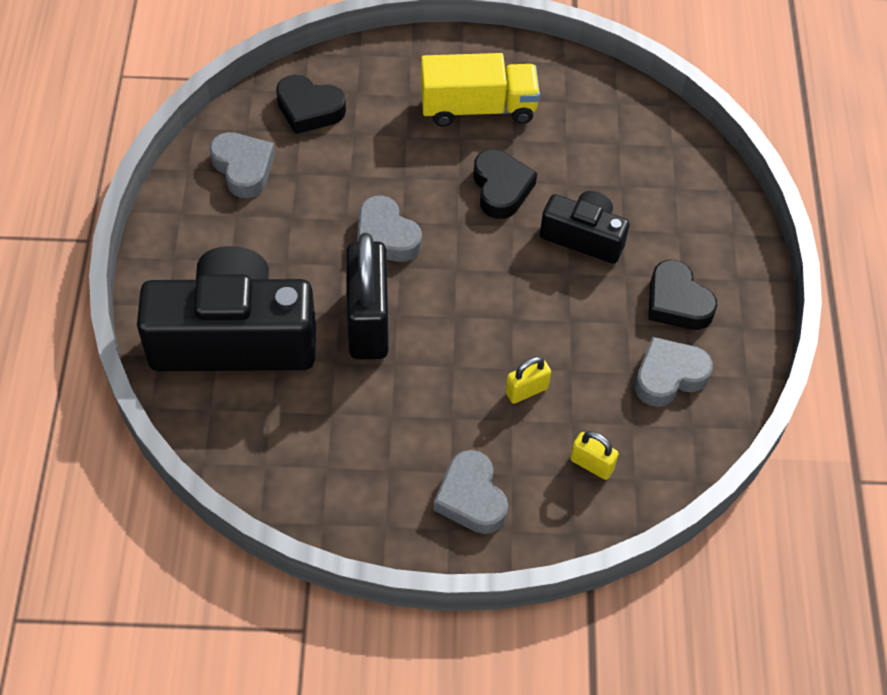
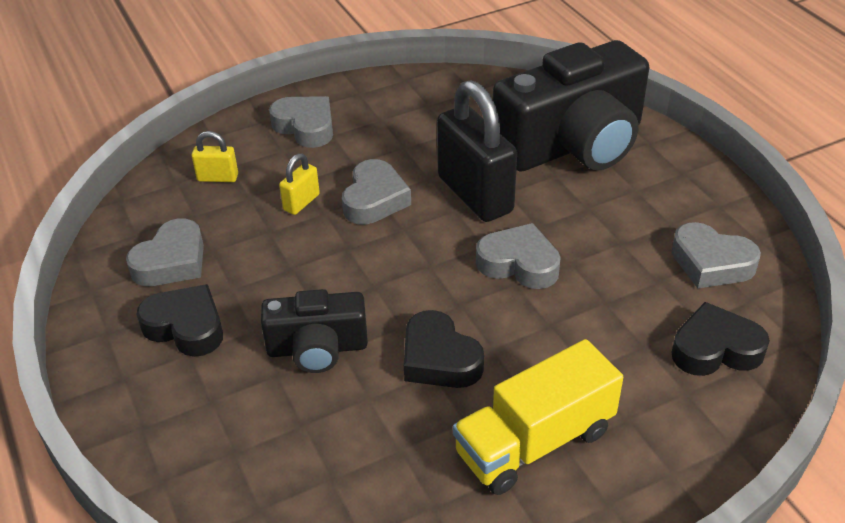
camera: 155 degrees right, 15 degrees down
(459, 361) = (374, 199): none -> grey heart

